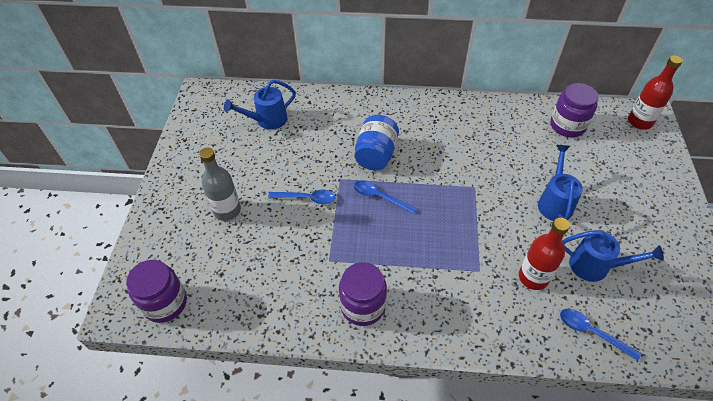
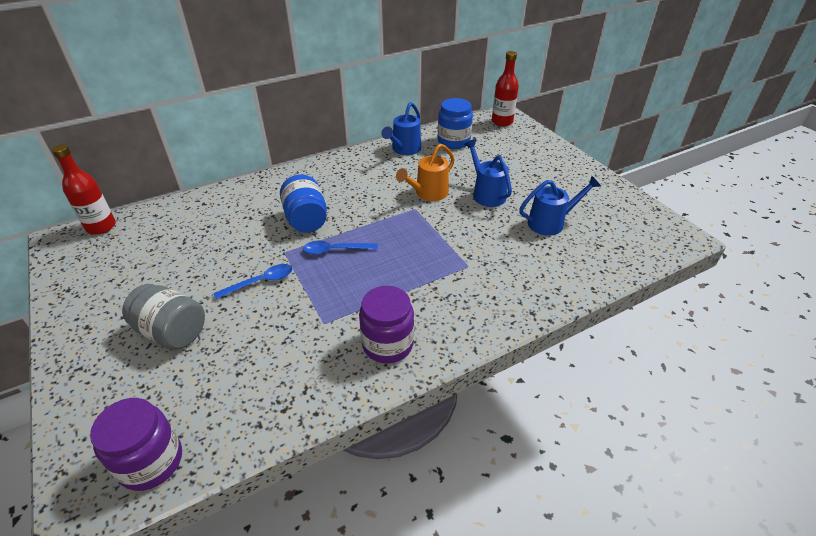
camera: 35 degrees left, 10 degrees down
(227, 210) = (172, 332): grey bottle -> grey jar
(267, 120) = (165, 235): blue watering can -> blue watering can (404, 150)
(498, 176) = (428, 194): none -> orange watering can
(533, 277) = (513, 251): red bottle -> red bottle (101, 227)
(567, 126) = (453, 141): purple jar -> blue jar
(591, 332) = (586, 267): blue spoon -> none

